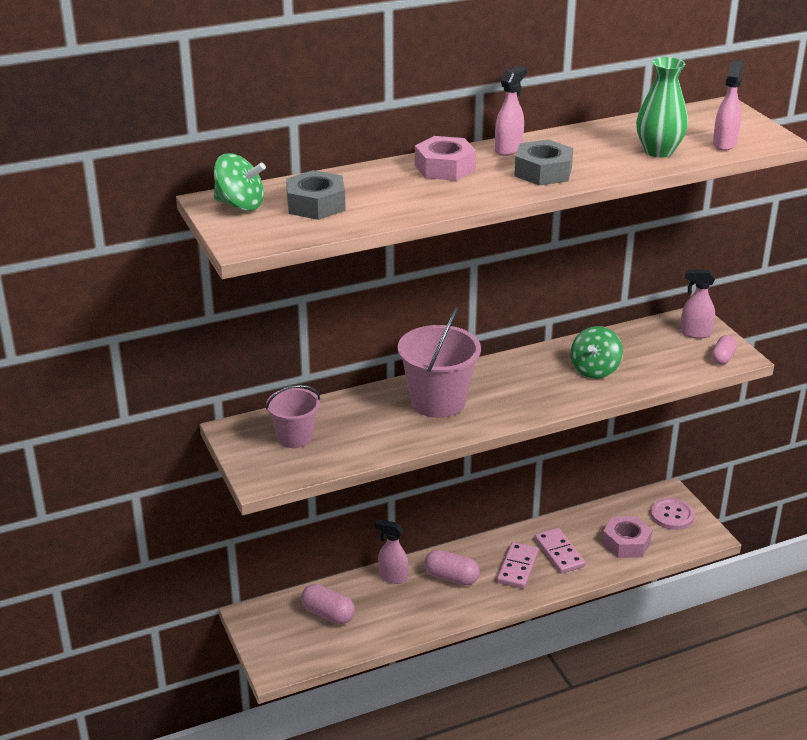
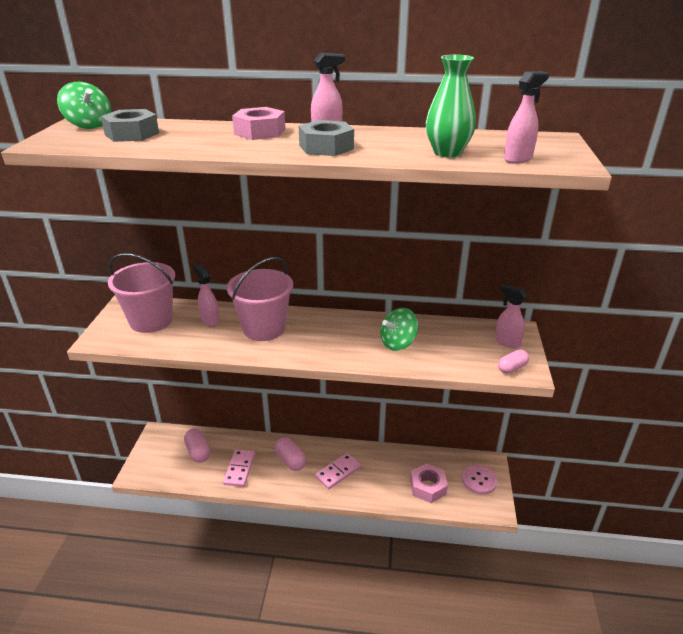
camera: 30 degrees right, 0 degrees up
(295, 437) = (151, 320): pink bucket -> pink bucket, size x1.60
(392, 577) = (256, 444): pink spray bottle -> pink spray bottle (210, 320)
(559, 553) = (374, 474): pink domino -> pink domino (239, 469)

